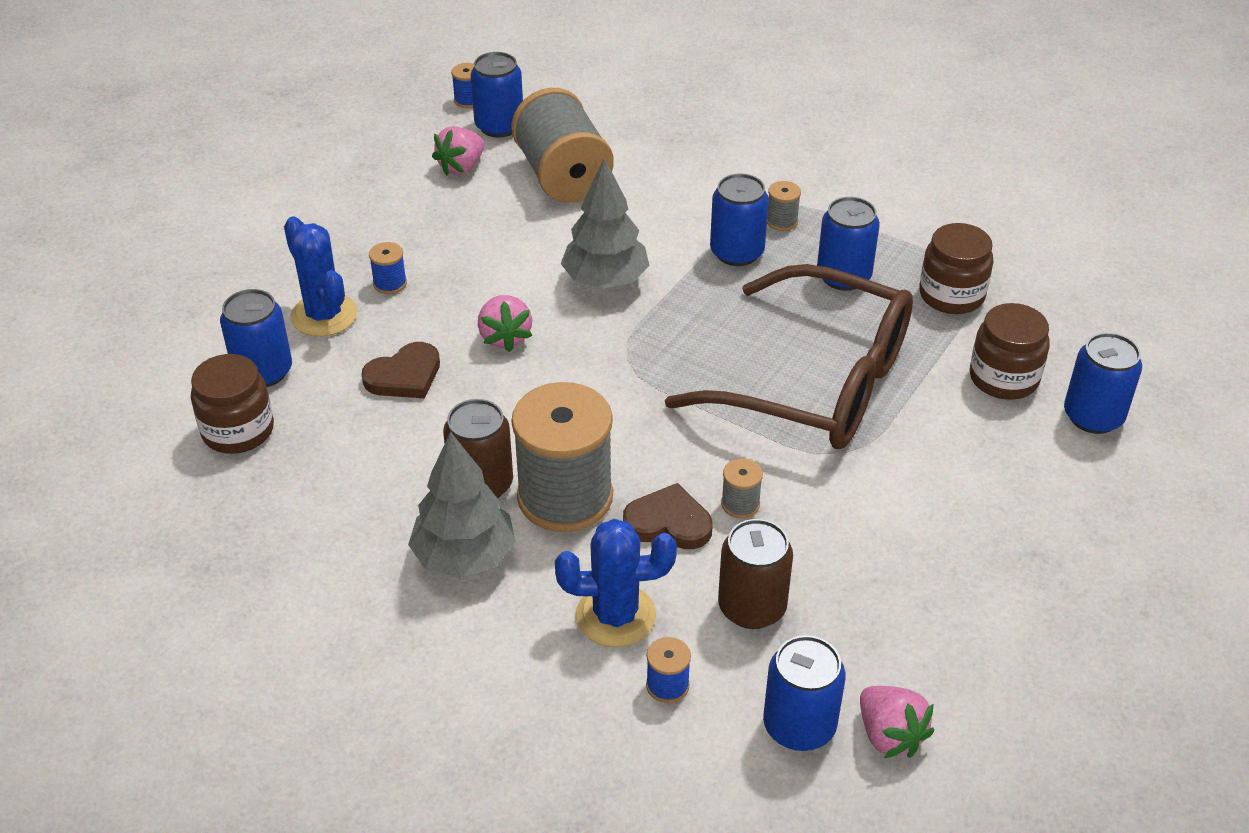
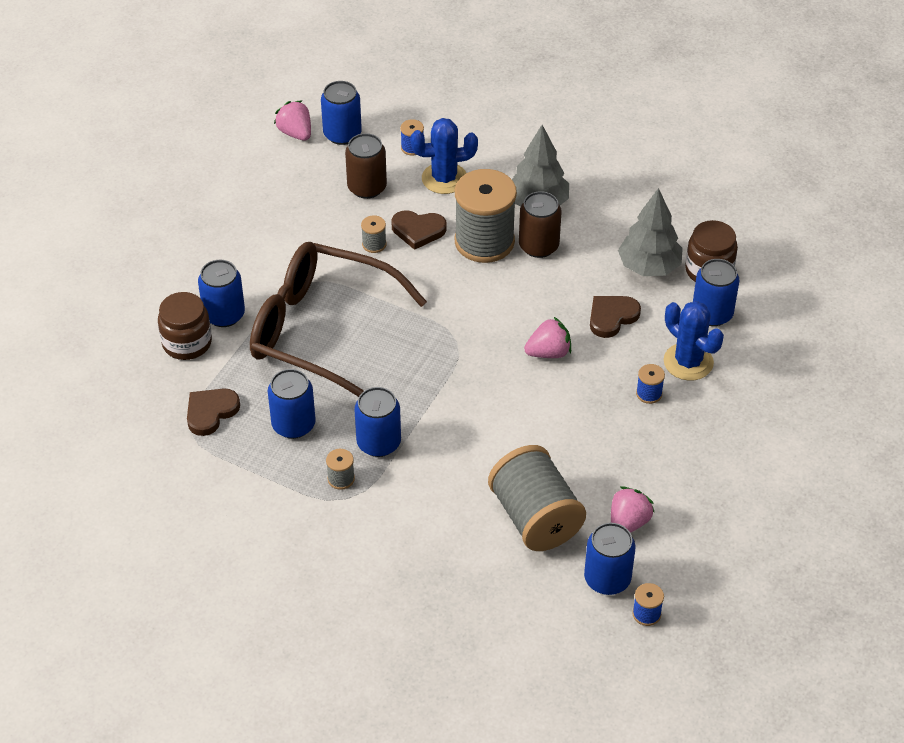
camera: 175 degrees right, 5 degrees up
(505, 337) = (548, 352): pink strawberry -> pink strawberry turned 90 degrees clockwise
(605, 280) = (482, 408): grey tree -> grey tree (649, 267)
(951, 295) = (211, 412): brown jar -> brown heart
(1093, 416) = (132, 318): blue can -> blue can (224, 315)

